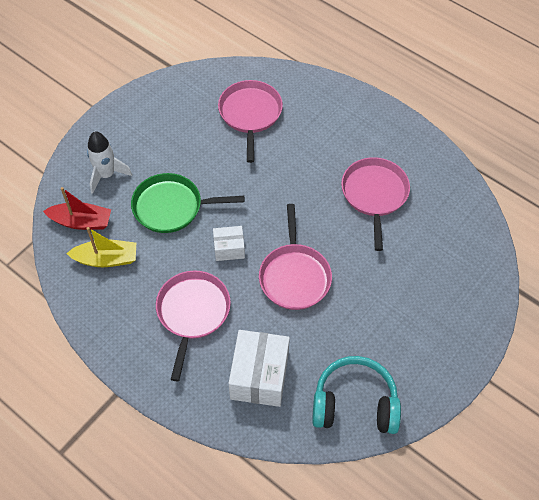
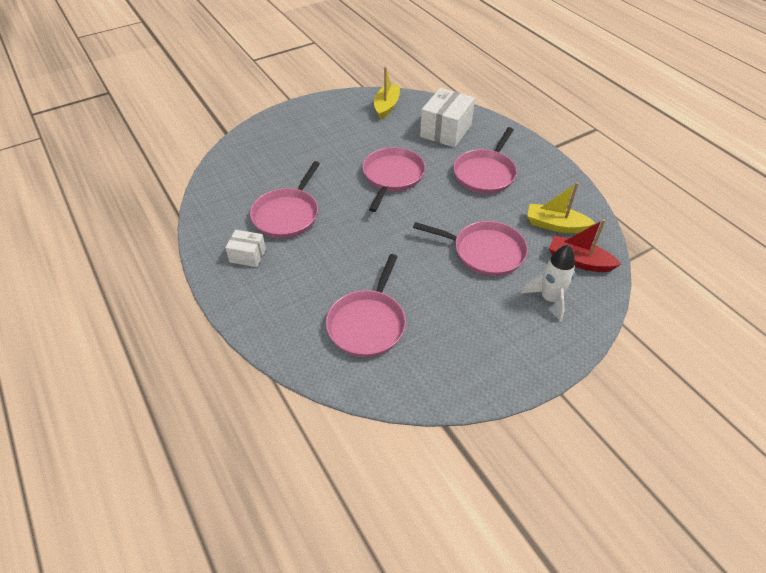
camera: 160 degrees left, 10 degrees down
(172, 207) = (484, 252): green pan -> pink pan
(229, 249) = (440, 207): white box -> white box (248, 255)
(354, 404) = (386, 106): turquoise headphones -> yellow boat

